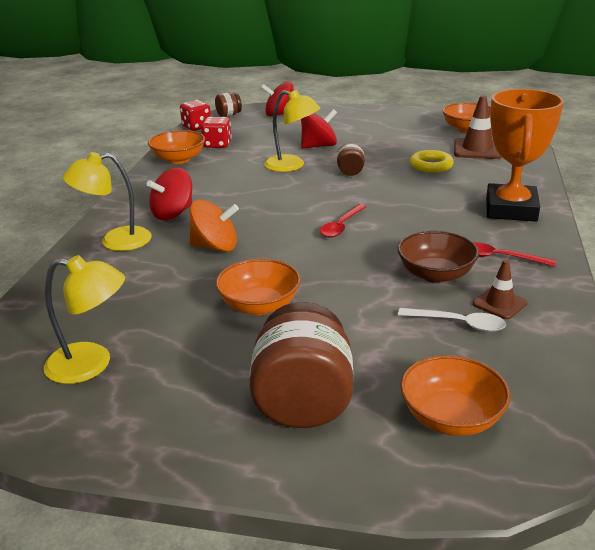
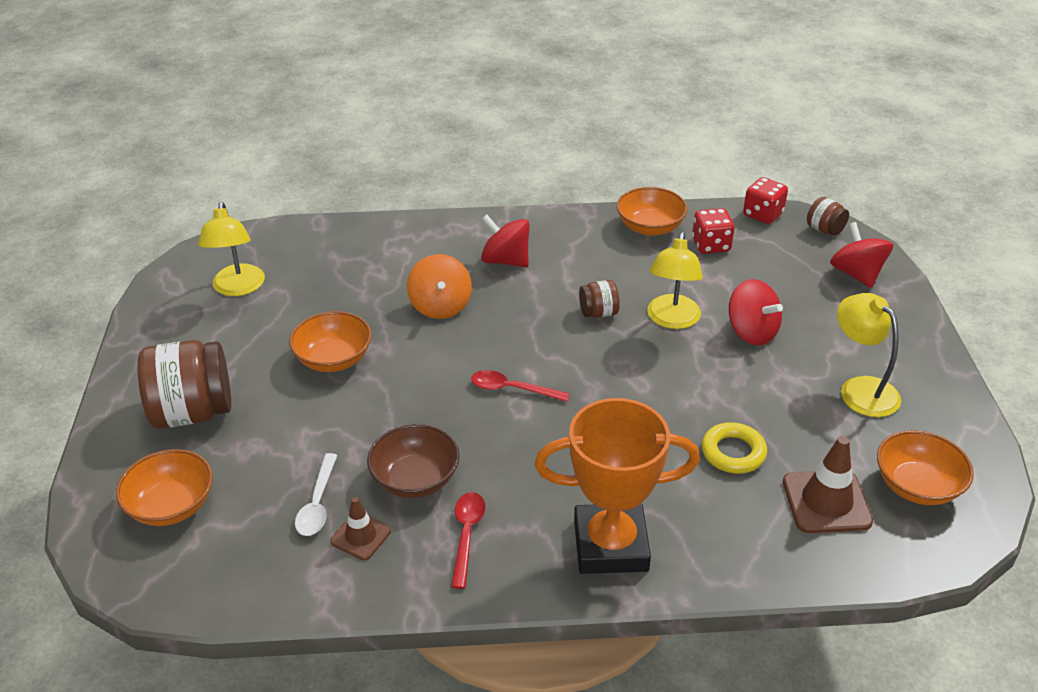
camera: 75 degrees right, 10 degrees up
(115, 241) = (437, 241): yellow lamp -> yellow lamp (861, 389)
(350, 172) = (673, 375): brown jar -> brown jar (598, 313)

